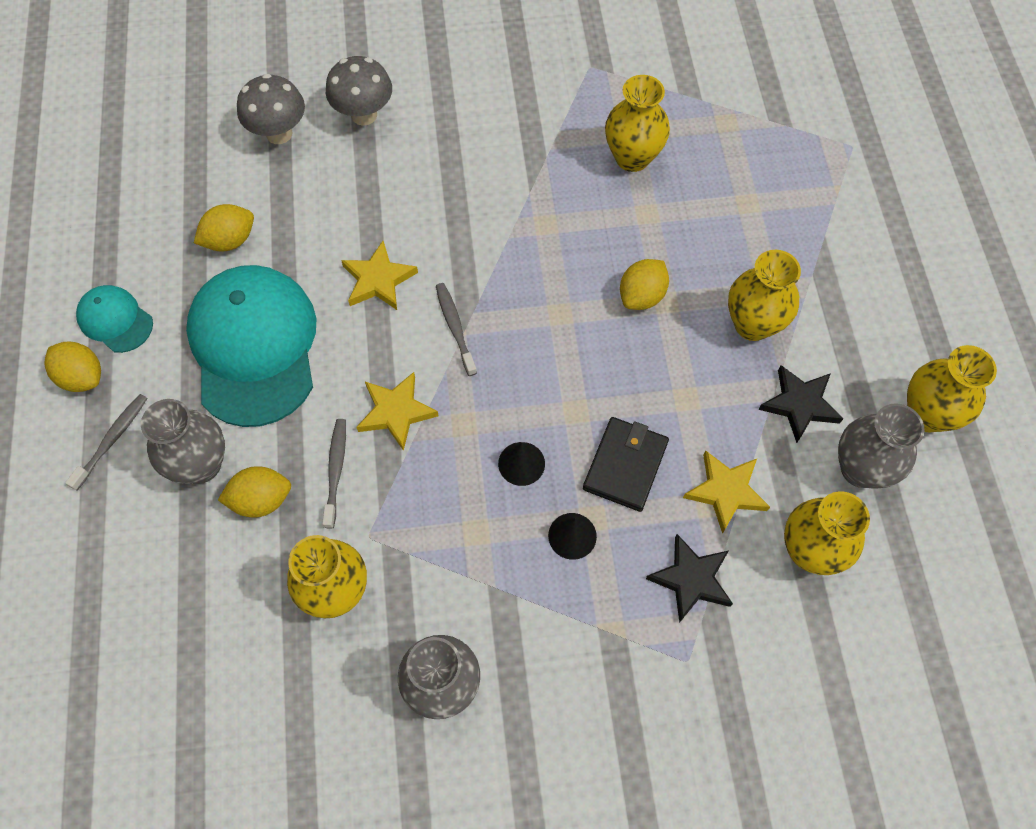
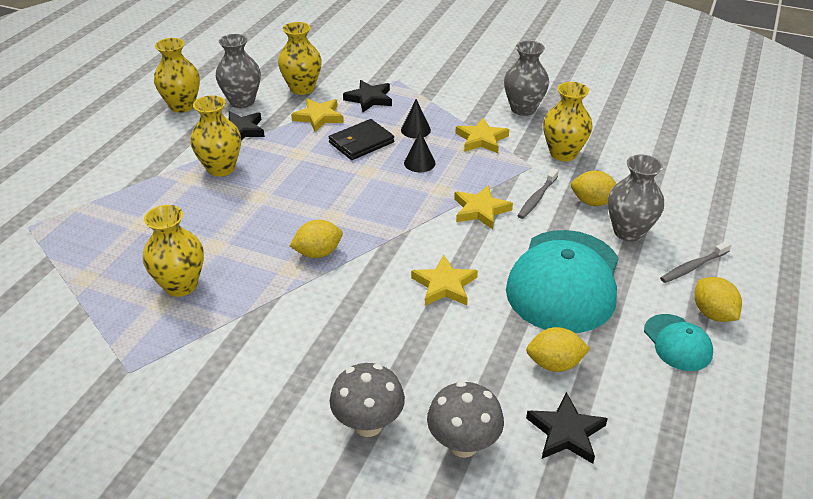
camera: 150 degrees left, 25 degrees down
(198, 180) = (566, 432): none -> black star
(455, 328) = (409, 236): grey toothbrush -> none
(467, 563) = (481, 139): none -> yellow star
(641, 296) = (270, 205): yellow lemon -> yellow lemon (318, 253)

